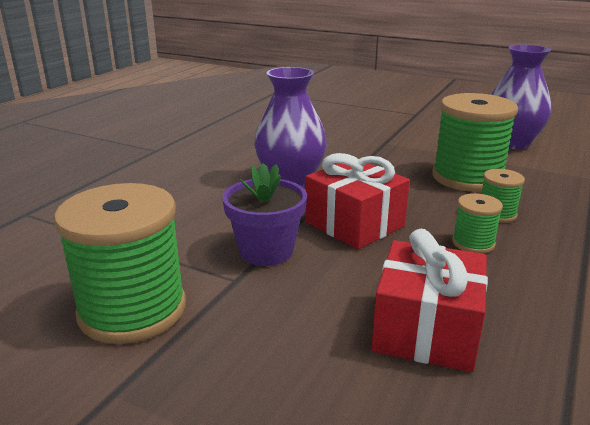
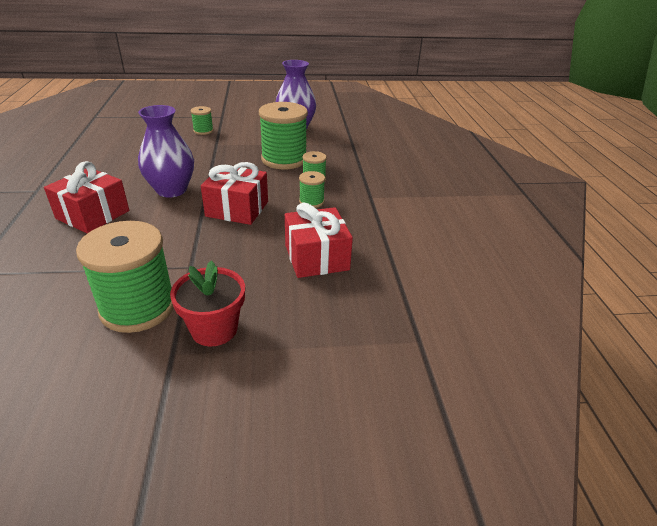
camera: 35 degrees left, 10 degrees up
(185, 187) = (93, 215): none -> red gift
(192, 382) = (214, 329): none -> red flower pot
(266, 251) = (195, 243): purple flower pot -> none
(381, 125) = (203, 131): none -> green spool

